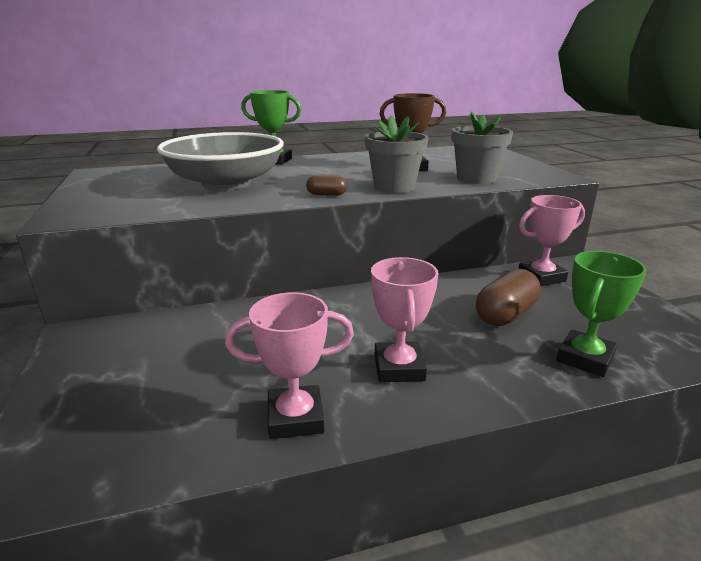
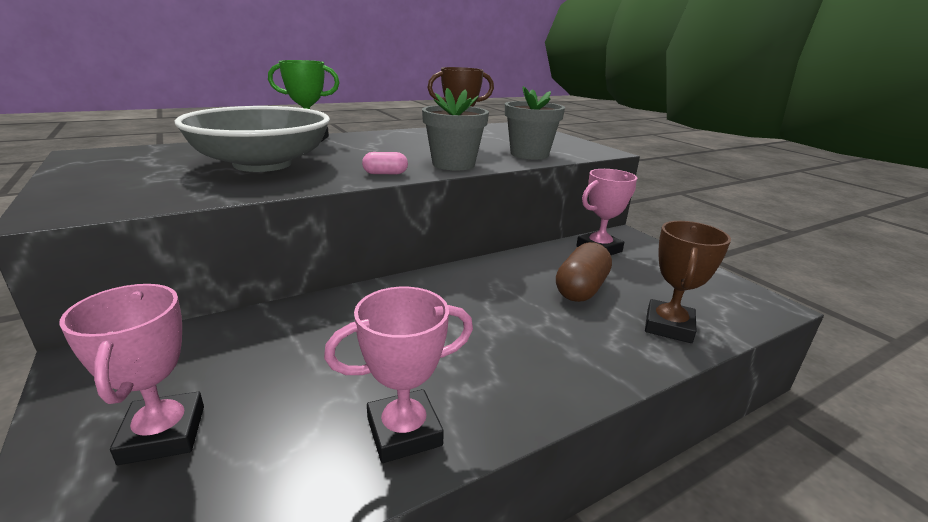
camera: 15 degrees left, 0 degrees up
(326, 194) = (385, 173): brown capsule -> pink capsule
(399, 368) = (498, 357): pink trophy -> pink trophy (163, 434)
(584, 358) = (668, 326): green trophy -> brown trophy

